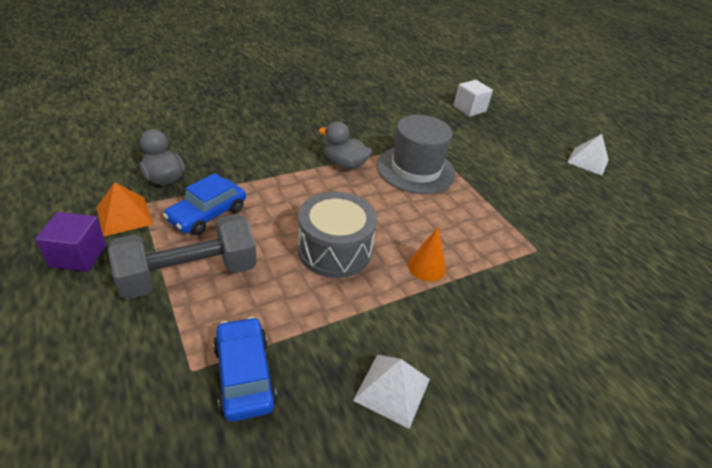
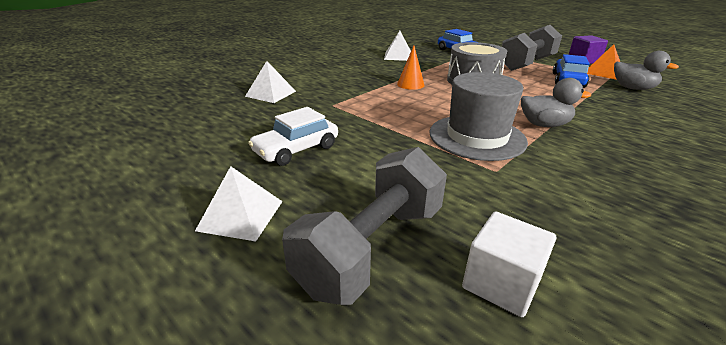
camera: 165 degrees right, 10 degrees down
(518, 131) = (372, 247): none -> grey dumbbell
(566, 197) = (296, 149): none -> white car
(619, 298) = (271, 93): none -> white pyramid

